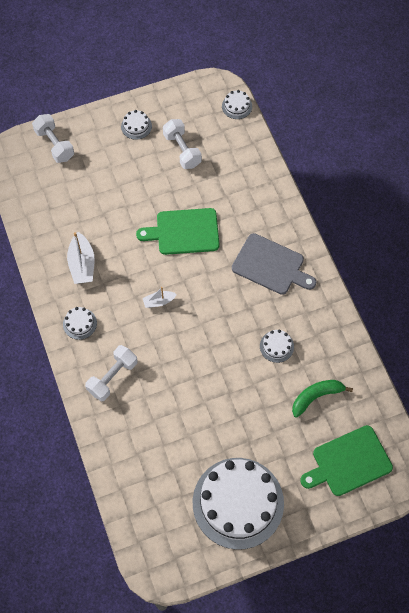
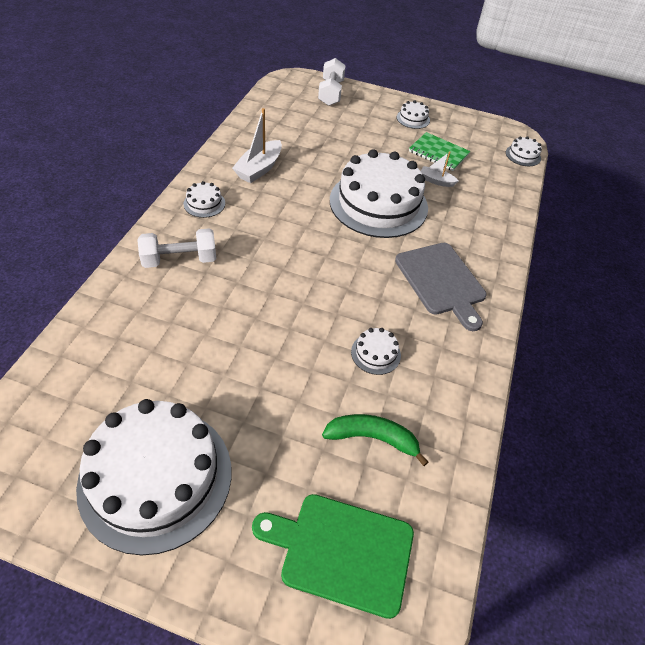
camera: 35 degrees right, 15 degrees down
(159, 301) = (294, 235): white boat -> white boat (436, 181)
(182, 150) = (438, 153): white dumbbell -> green notebook
(184, 232) = (378, 203): green cutting board -> white cake

